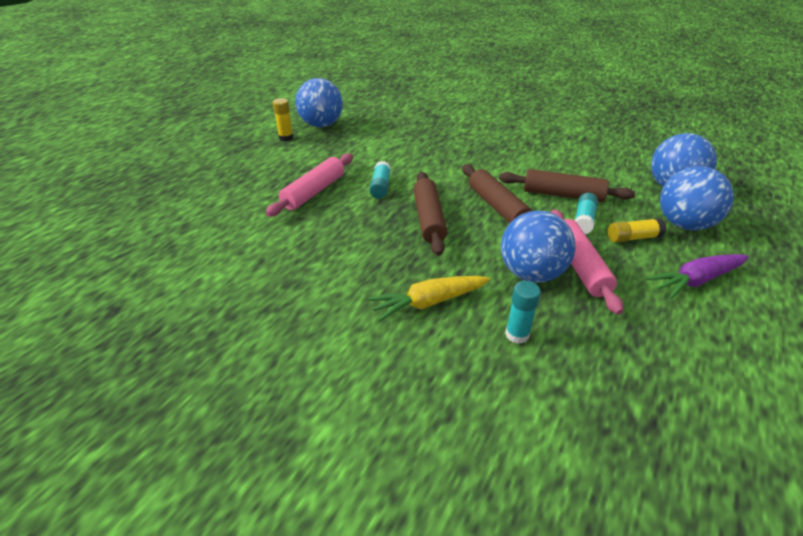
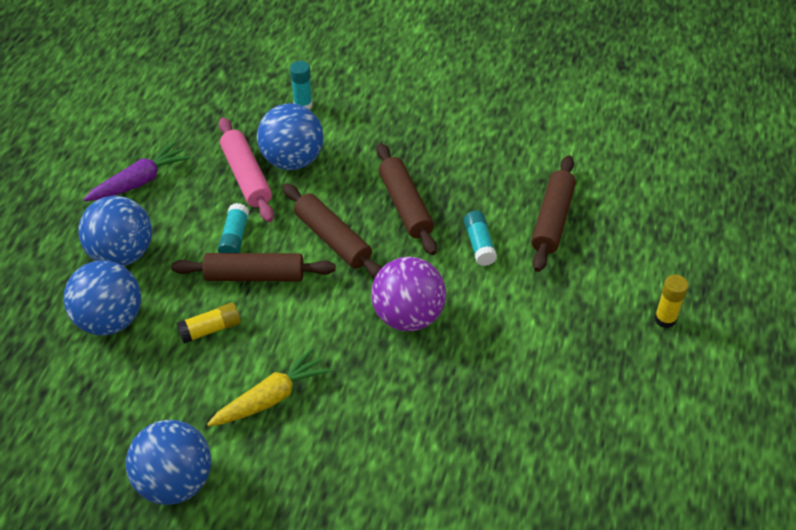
camera: 165 degrees right, 10 degrees up
(314, 192) = (552, 220): pink rolling pin -> brown rolling pin
(321, 125) = (637, 366): blue ball -> blue ball (175, 482)
(428, 302) = (378, 116): yellow carrot -> yellow carrot (271, 397)
(450, 160) = (408, 316): none -> purple ball
(633, 238) = (185, 222): yellow glue stick -> yellow glue stick (210, 329)

